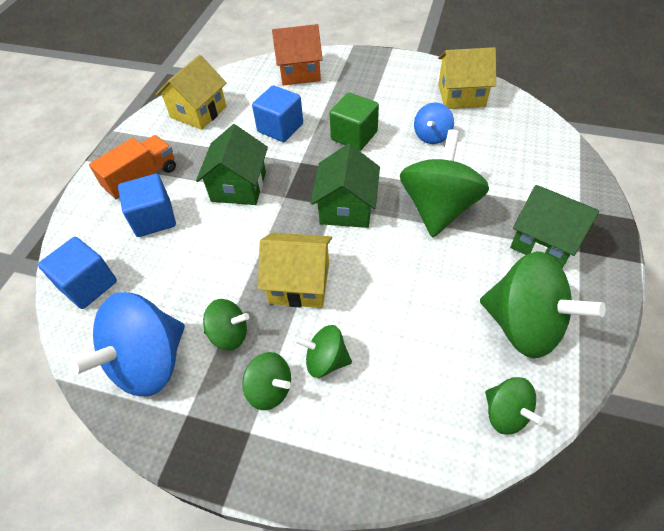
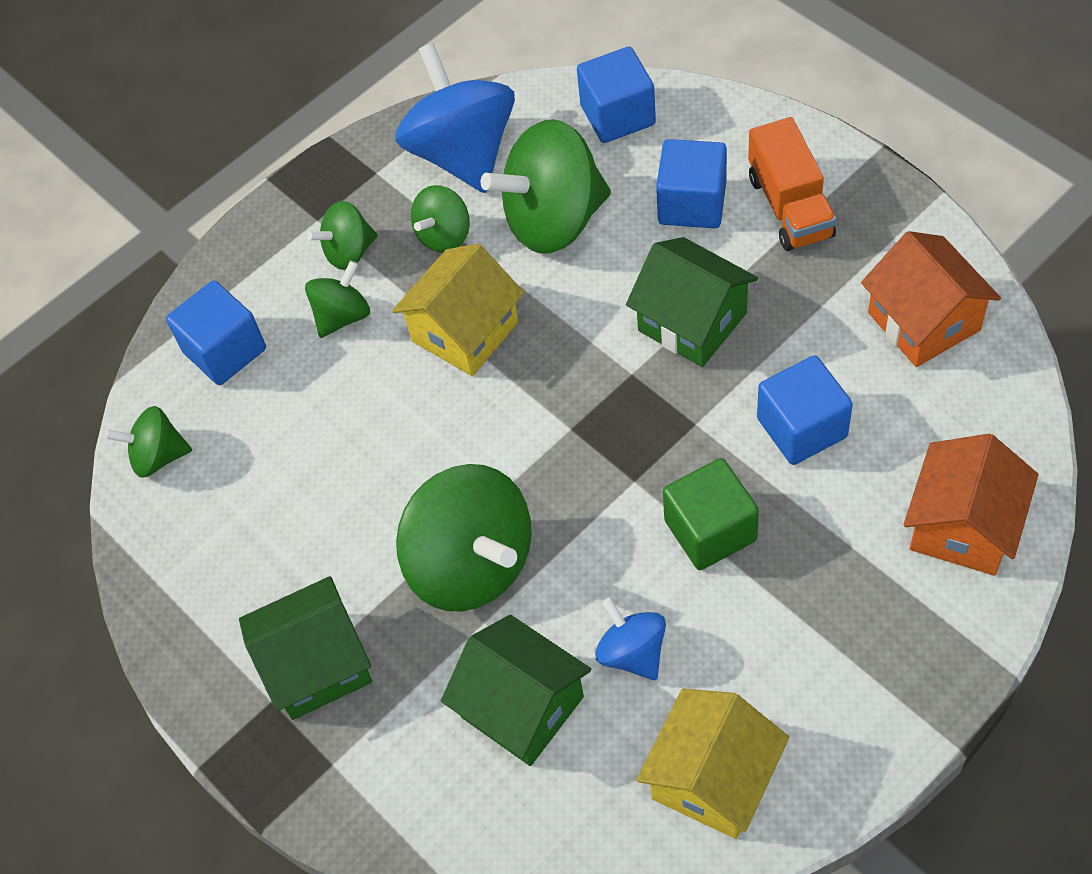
camera: 125 degrees right, 5 degrees up
(198, 112) = (924, 321): yellow house -> orange house
(346, 208) = (555, 442): green house -> green house (522, 707)
(398, 425) = (225, 350): none -> blue cube
(524, 325) = (229, 546): green spinning top -> green spinning top (553, 220)

